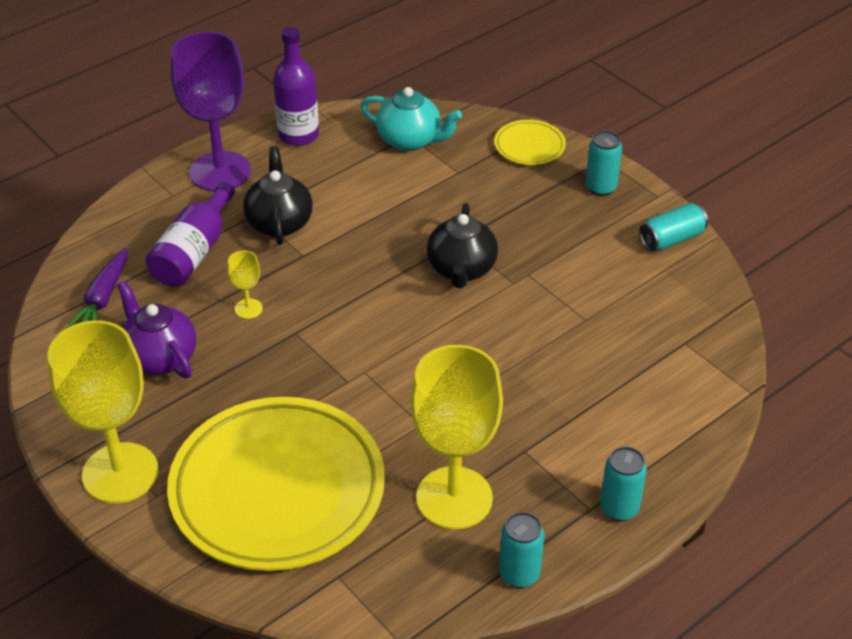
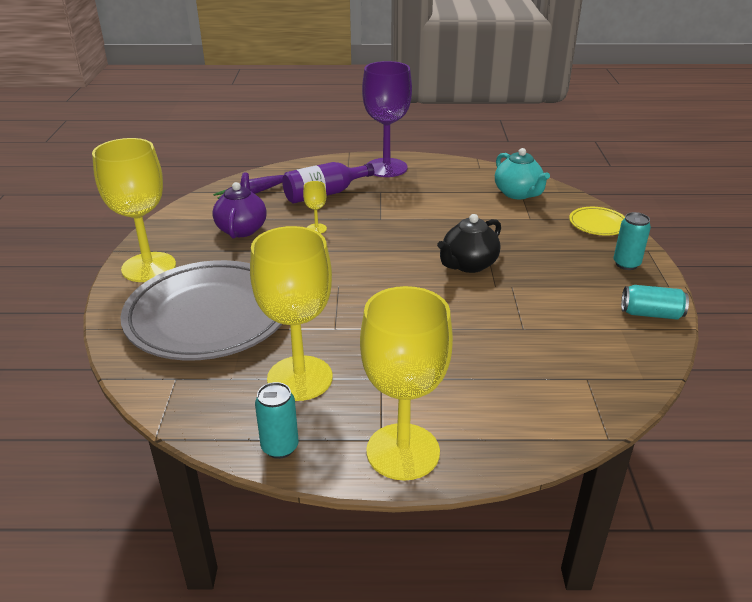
camera: 40 degrees right, 10 degrees down
(277, 490) = (209, 316): yellow plate -> grey plate
(279, 223) = (387, 200): black teapot -> none
(298, 135) = (452, 168): purple bottle -> none
(619, 508) = (403, 451): turquoise can -> yellow goblet

